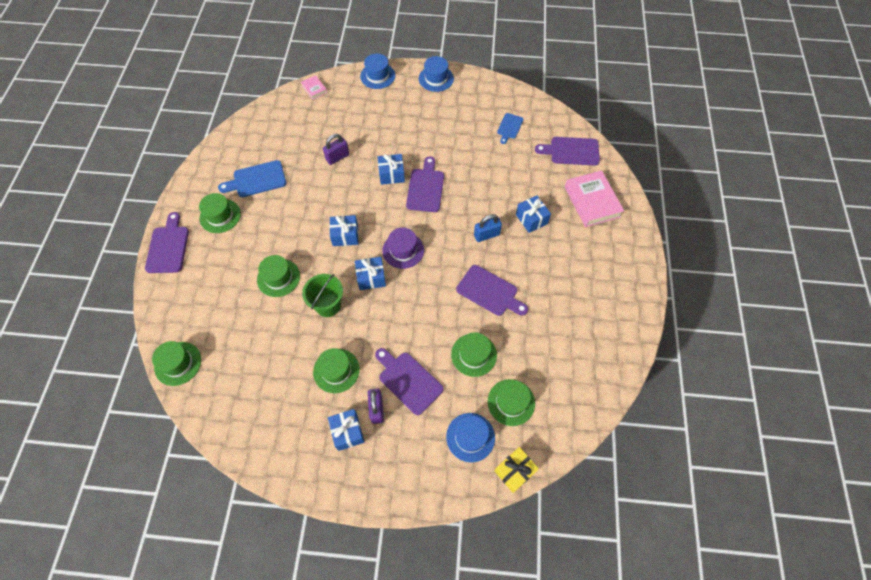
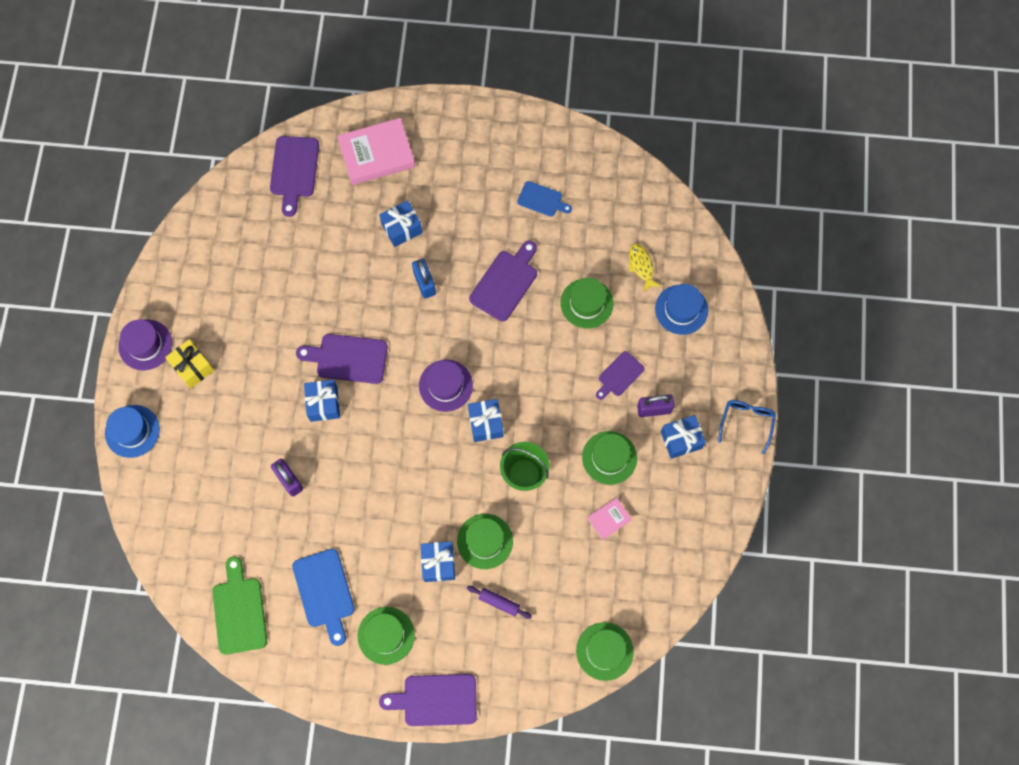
camera: 90 degrees left, 10 degrees up
(230, 287) = (499, 602): none -> purple rolling pin
(252, 134) = (239, 611): none -> green cutting board
(314, 89) = (152, 526): pink book -> pink book (609, 519)
(345, 236) = (422, 460): blue gift -> blue gift (438, 563)
(359, 494) = (746, 423): none -> blue glasses
(408, 380) = (619, 375): purple cutting board -> purple cutting board, size x0.62
(436, 78) = (145, 345): blue hat -> purple hat
(509, 127) = (247, 246): blue cutting board -> blue cutting board (542, 200)
(511, 402) = (641, 266): green hat -> yellow fish
(514, 471) = (715, 267): yellow gift -> yellow gift (193, 367)

